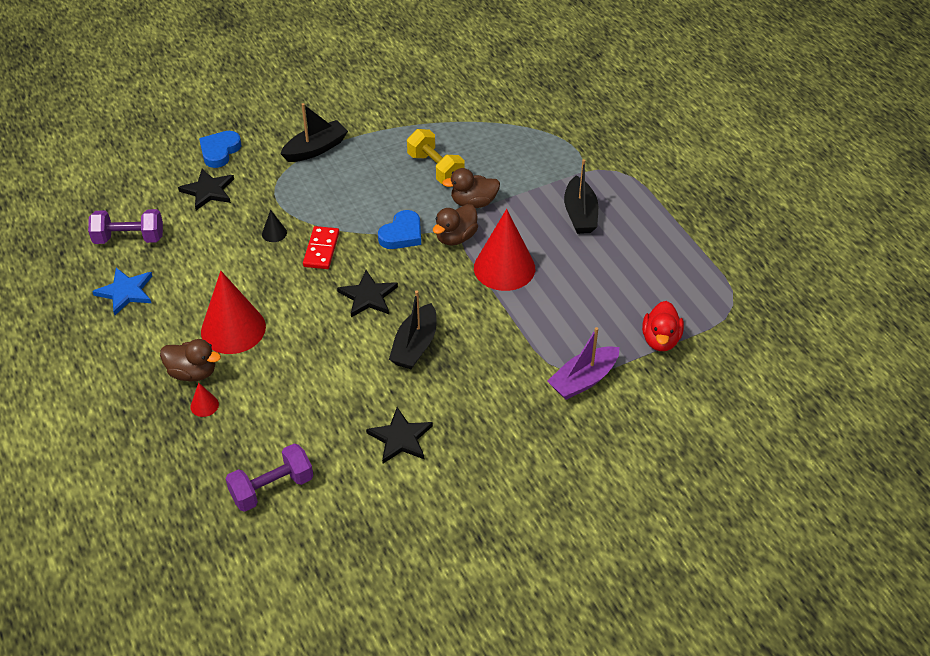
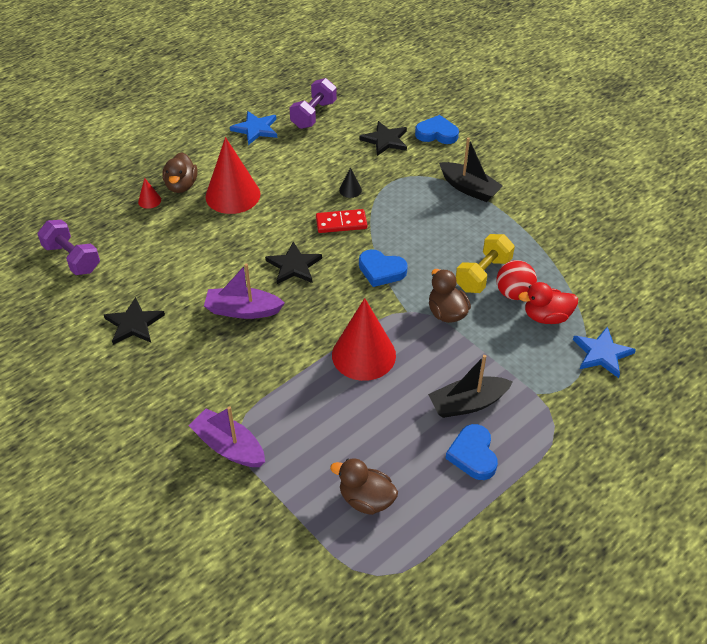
camera: 75 degrees right, 0 degrees up
(129, 238) = (313, 115): purple dumbbell -> purple dumbbell turned 45 degrees clockwise
(415, 345) = (243, 310): black boat -> purple boat
(456, 237) = (392, 309): brown duck -> brown duck (366, 499)
(466, 155) = (513, 293): none -> red ball
(552, 124) = (602, 353): none -> blue star
(633, 224) = (473, 455): none -> blue heart
(660, 340) = (302, 508): red duck -> red duck (546, 317)

